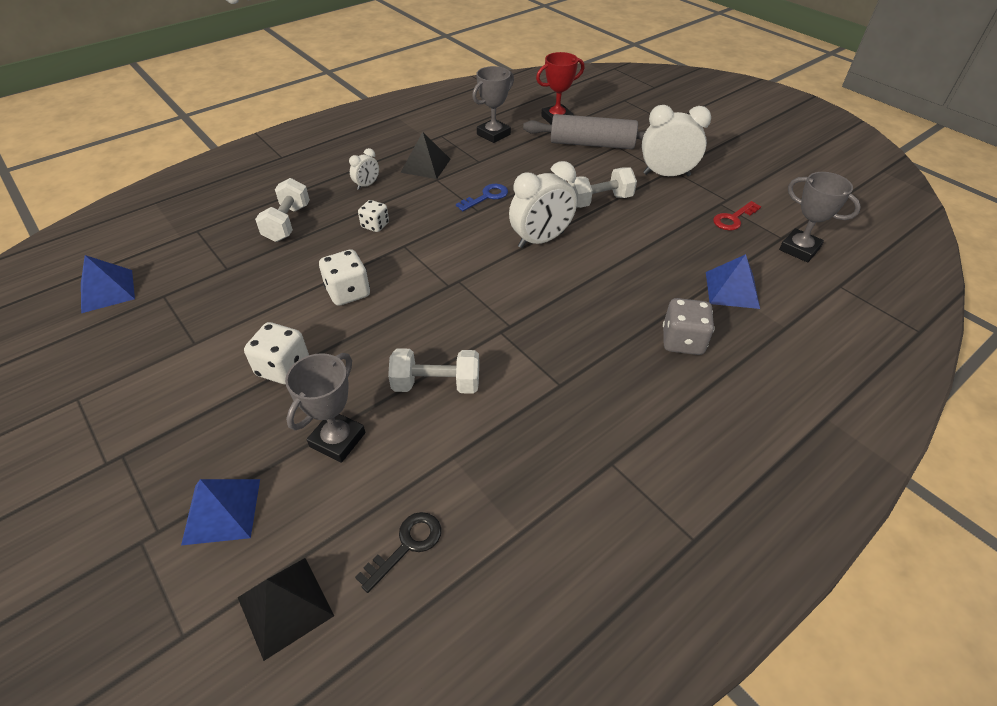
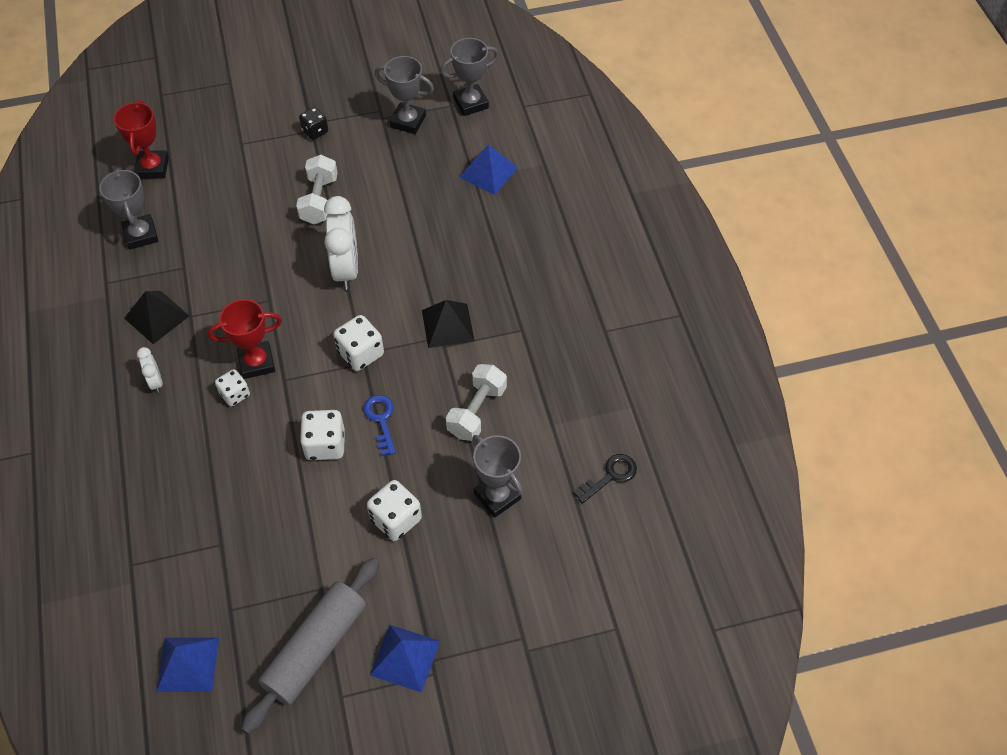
camera: 65 degrees left, 10 degrees up
(222, 511) = (525, 590): blue pyramid -> blue pyramid (405, 658)
(285, 606) = (622, 561): black pyramid -> black pyramid (448, 325)
(287, 223) = (177, 473): white dumbbell -> none
(407, 545) = (610, 476): black key -> black key turned 75 degrees clockwise
(412, 225) = (257, 362): none -> red trophy
(457, 279) = (360, 353): none -> white dice
(486, 197) = (251, 284): blue key -> blue key (381, 420)
(592, 144) = (223, 161): grey rolling pin -> grey rolling pin (315, 648)
(666, 174) = (315, 131): white clock -> black dice
(682, 341) = (522, 233): grey dice -> none
(733, 219) = (408, 121): red key -> grey trophy

